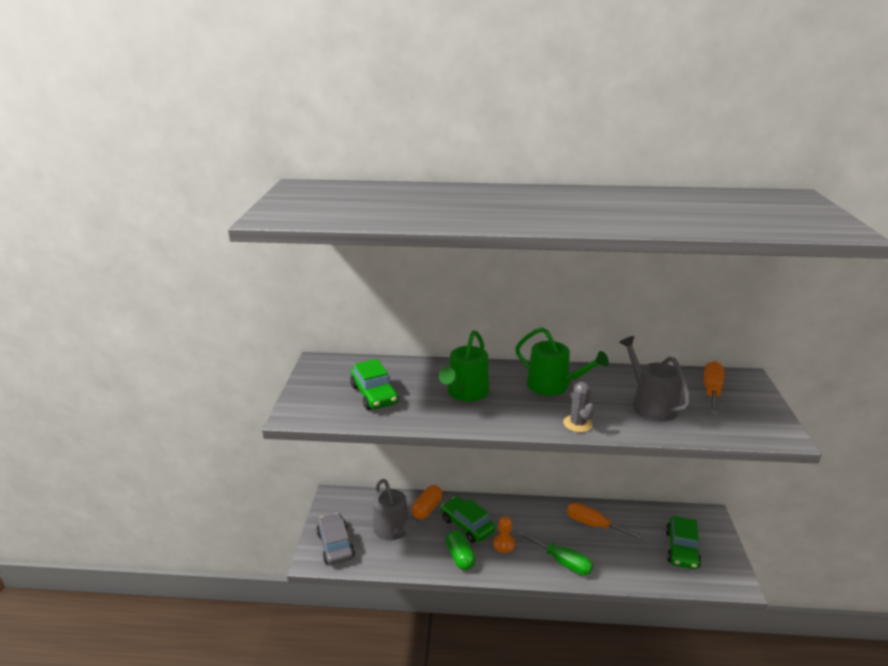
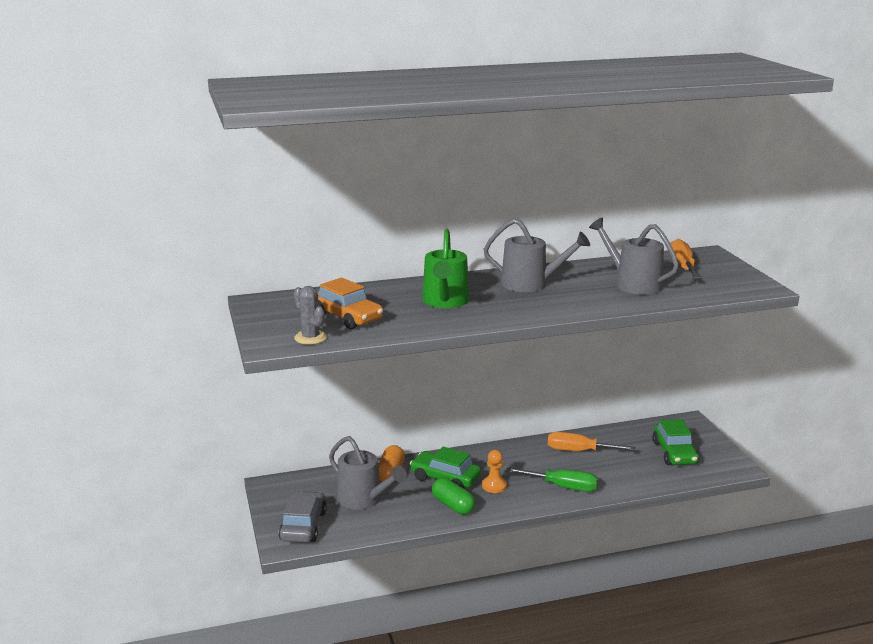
camera: 20 degrees left, 5 degrees down
(335, 545) = (303, 526): grey car -> grey car turned 45 degrees clockwise
(374, 395) = (347, 317): green car -> orange car
(553, 386) = (530, 284): green watering can -> grey watering can
(577, 423) = (574, 307): grey cactus -> grey cactus (310, 338)

